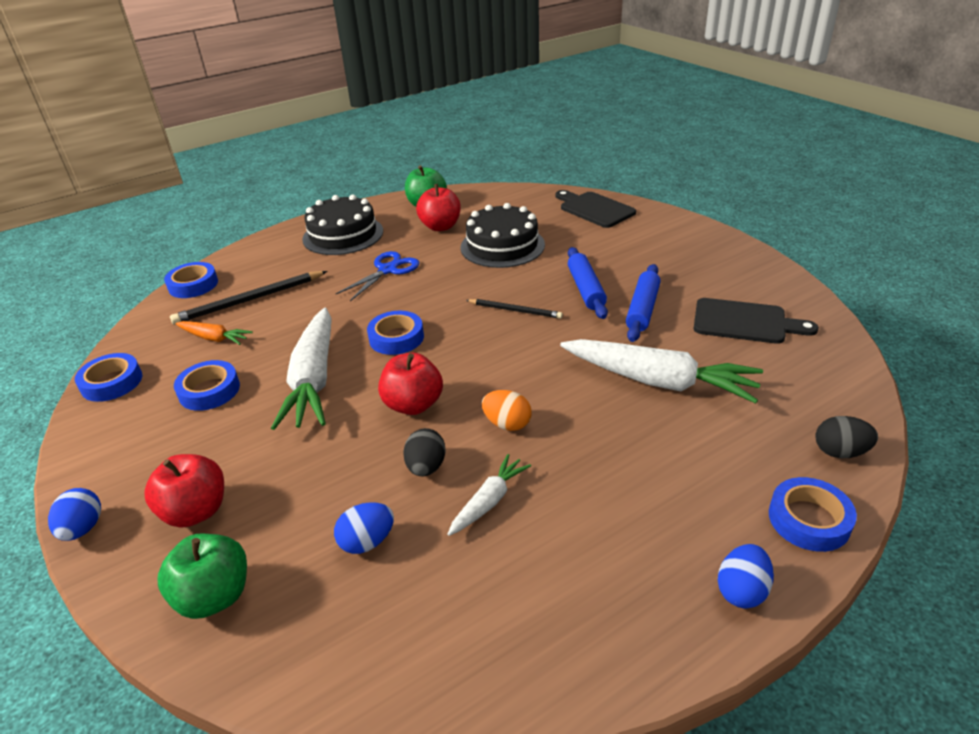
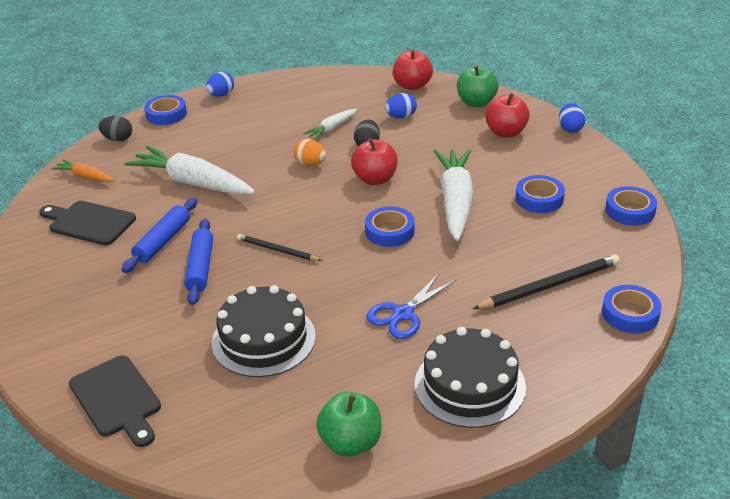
camera: 175 degrees left, 0 degrees up
(214, 338) = (563, 244): orange carrot -> orange carrot (85, 177)
(440, 227) = (335, 386): red apple -> red apple (412, 86)

